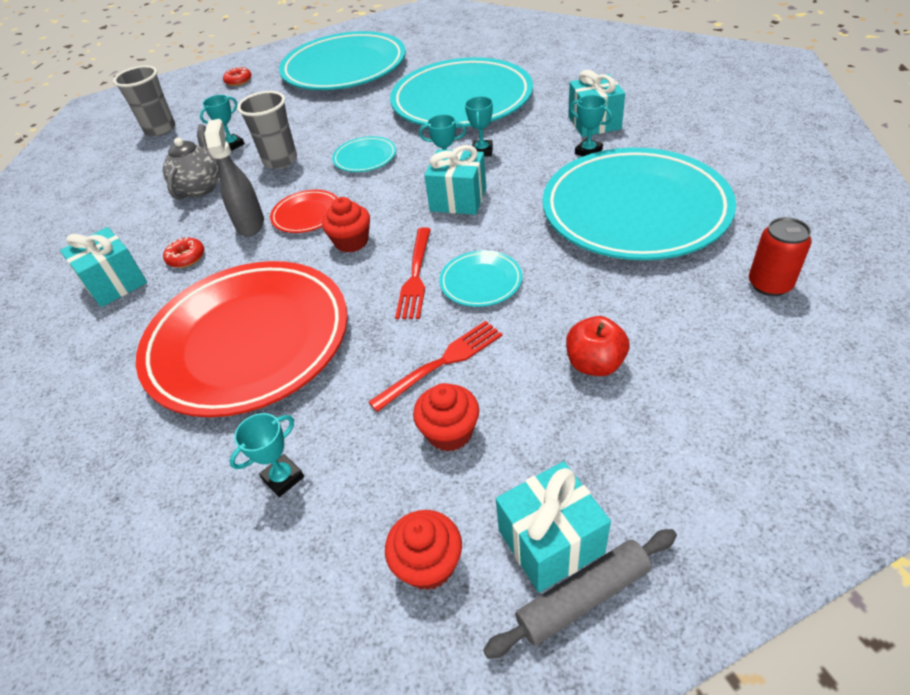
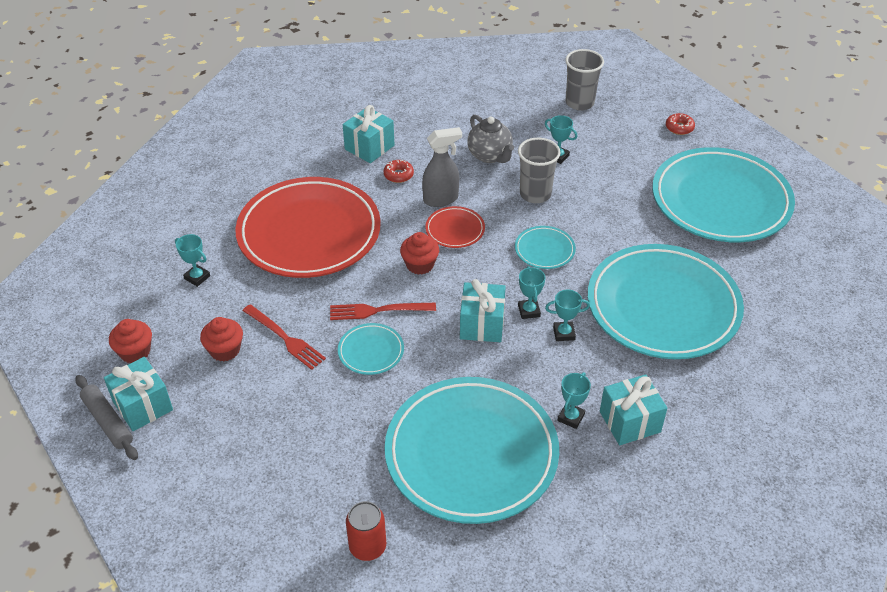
camera: 75 degrees right, 0 degrees up
(200, 187) = (490, 156): grey teapot -> grey teapot turned 60 degrees clockwise
(595, 364) = (281, 425): red apple -> none

